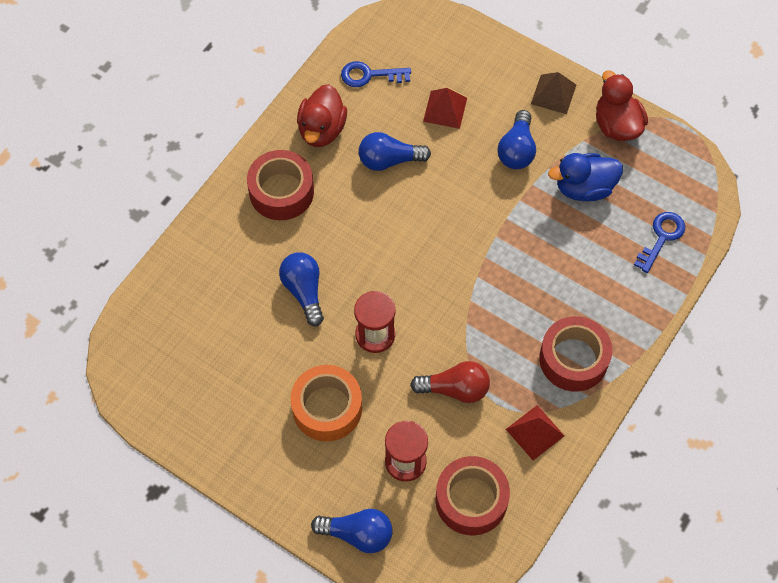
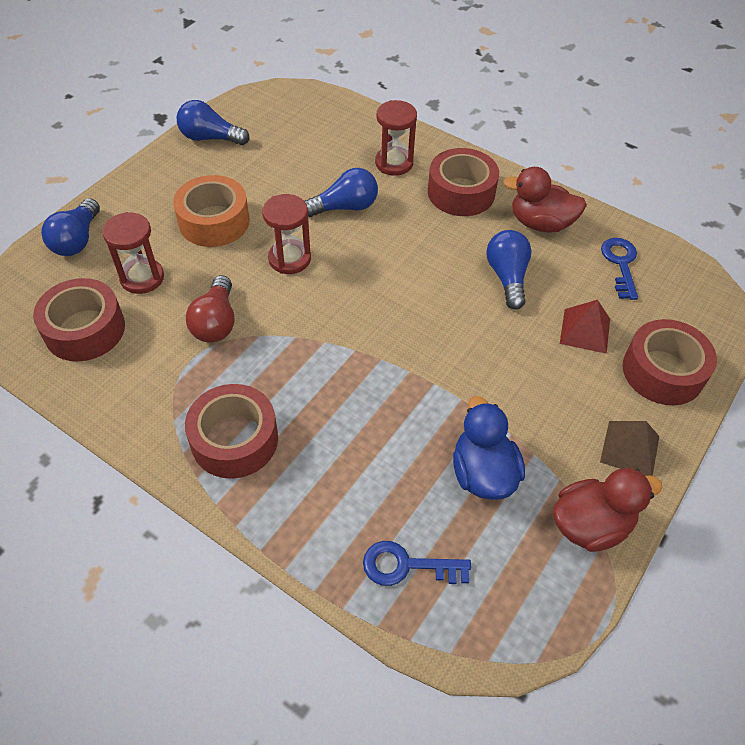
camera: 90 degrees right, 10 degrees down
(239, 249) = (394, 163): none -> red hourglass
(482, 63) = (663, 371): none -> red tape
(517, 150) = (535, 401): blue light bulb -> blue light bulb (210, 138)
(535, 432) = (148, 392): red pyramid -> none
(661, 237) = (406, 566): blue key -> blue key turned 150 degrees clockwise

